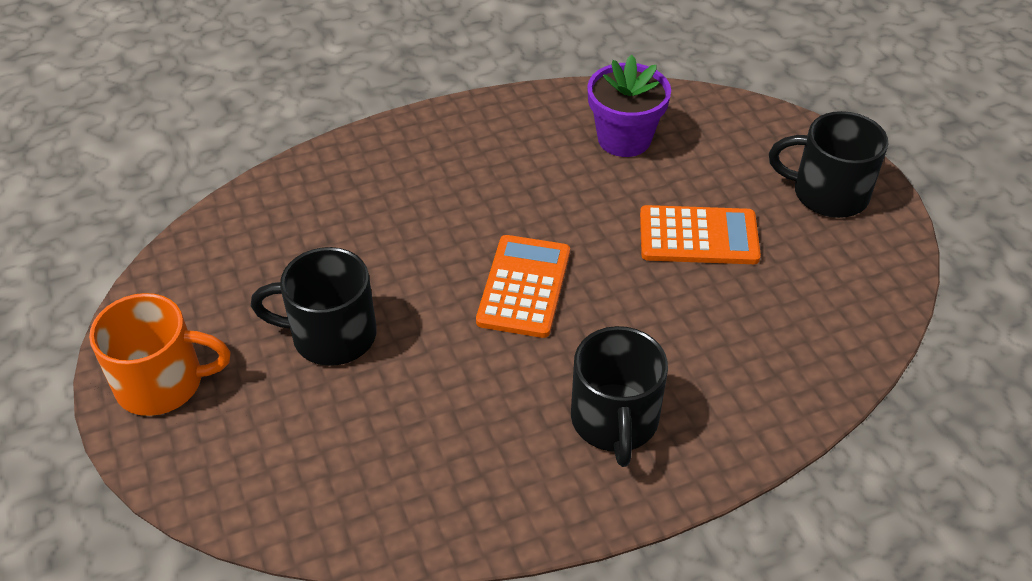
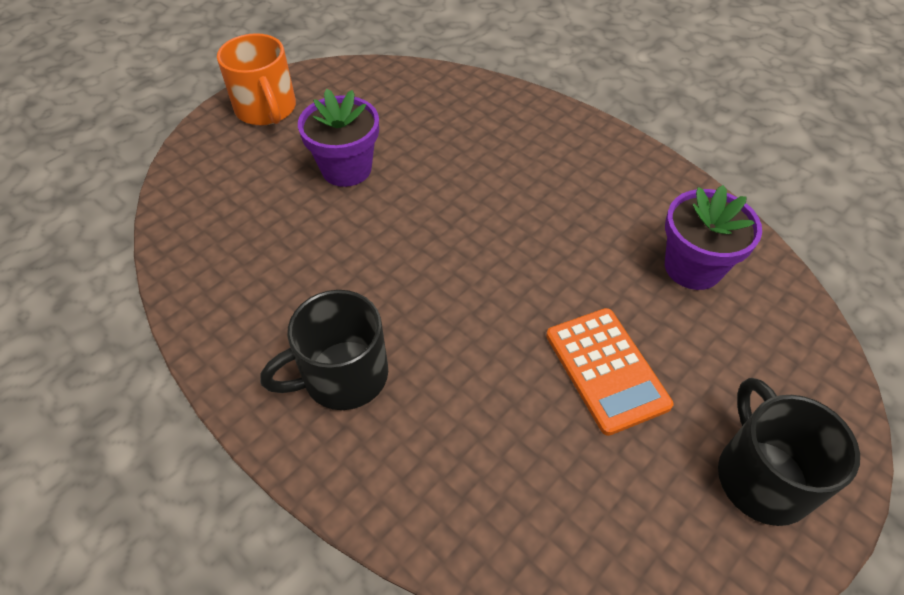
camera: 65 degrees right, 5 degrees up
(331, 335) = (346, 169): black mug -> purple flower pot
(524, 286) = (459, 260): orange calculator -> none

